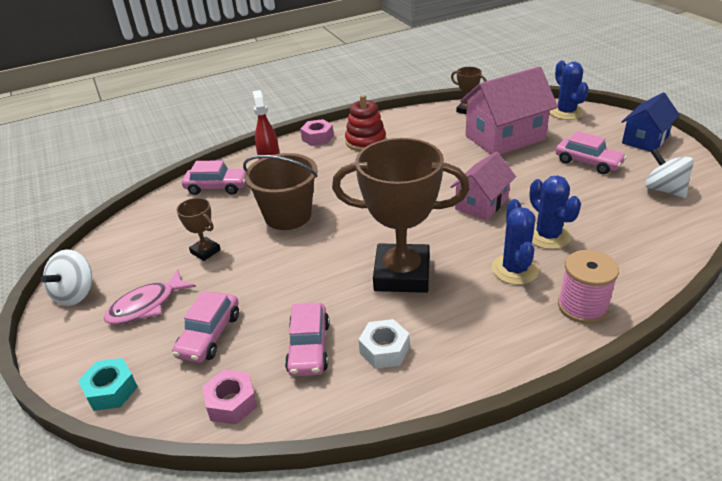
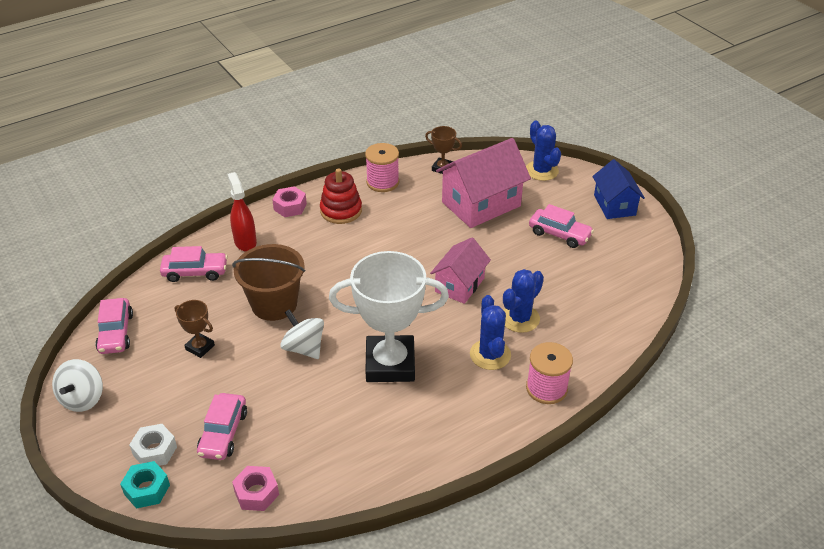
camera: 10 degrees left, 5 degrees up
(146, 305) = (156, 407): pink fish -> none
(309, 347) = (315, 439): pink car -> pink car (116, 333)
(384, 350) = (381, 438): white nut -> white nut (155, 451)
(402, 274) = (390, 364): brown trophy -> white trophy
(408, 120) = (382, 182): none -> pink spool
(548, 236) = (520, 318): blue cactus -> blue cactus turned 75 degrees clockwise
(645, 139) = (614, 205): blue house -> blue house turned 45 degrees counterclockwise
(664, 190) = (626, 264): white spinning top -> white spinning top (304, 348)

